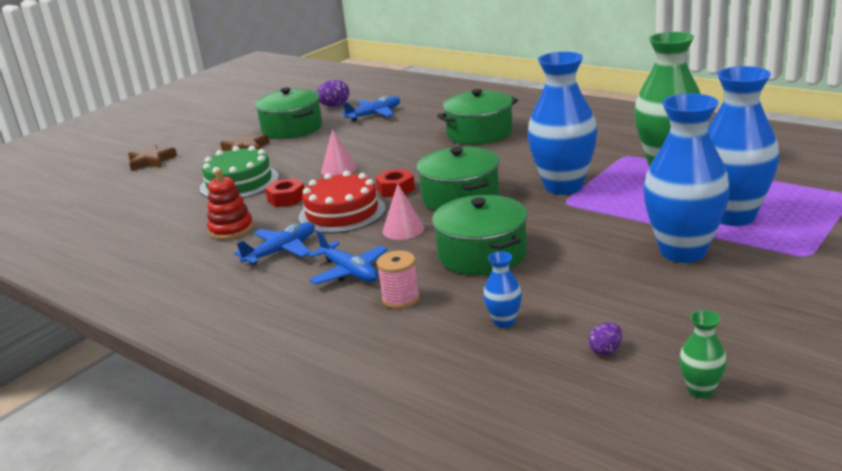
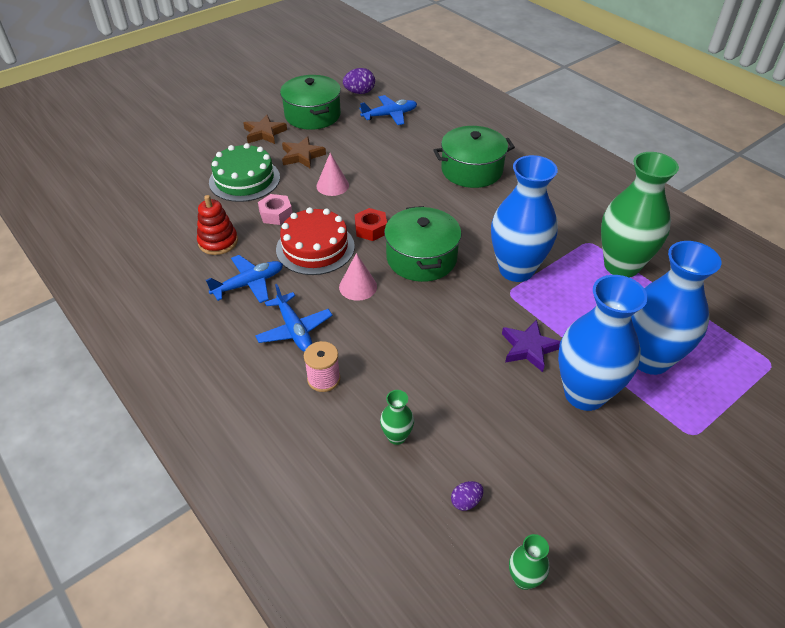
camera: 10 degrees right, 20 degrees up
(151, 161) = (182, 127): brown star -> brown star (302, 156)
(286, 199) = (276, 214): red nut -> pink nut
(482, 254) = (411, 342): green pot -> none
(504, 322) = (396, 436): blue vase -> green vase
(607, 234) = (529, 348): none -> purple star

